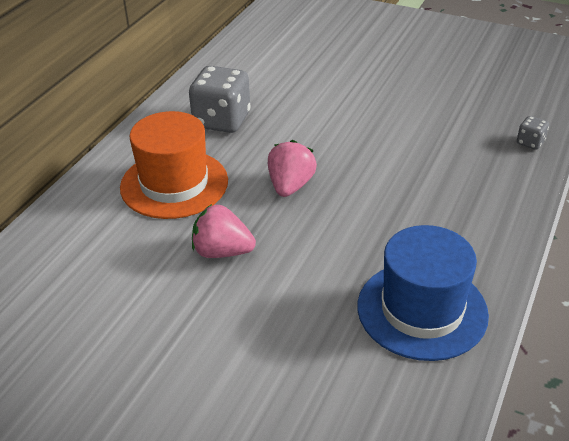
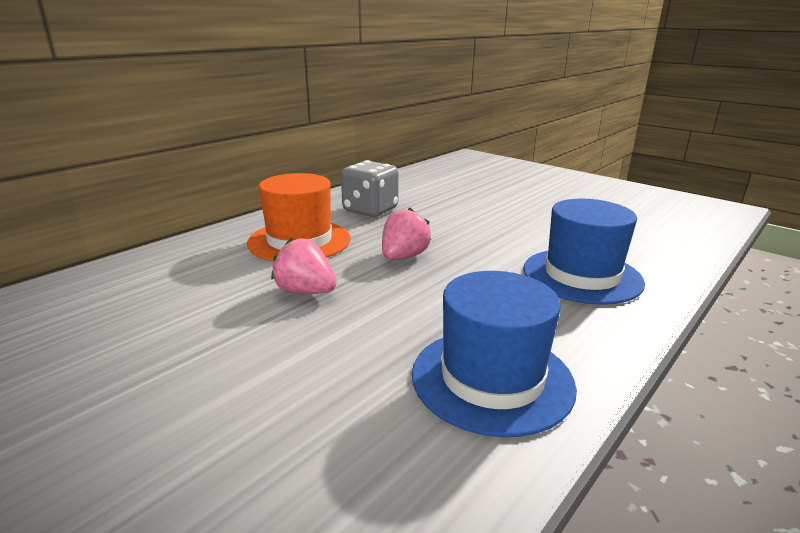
camera: 15 degrees right, 15 degrees down
(460, 178) = (582, 275): none -> blue hat
(530, 142) = (669, 261): grey dice -> none

